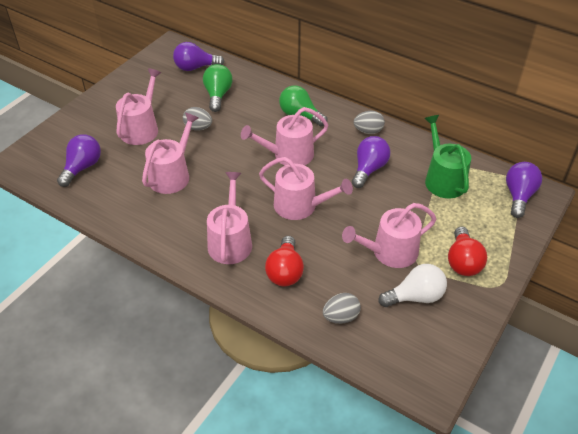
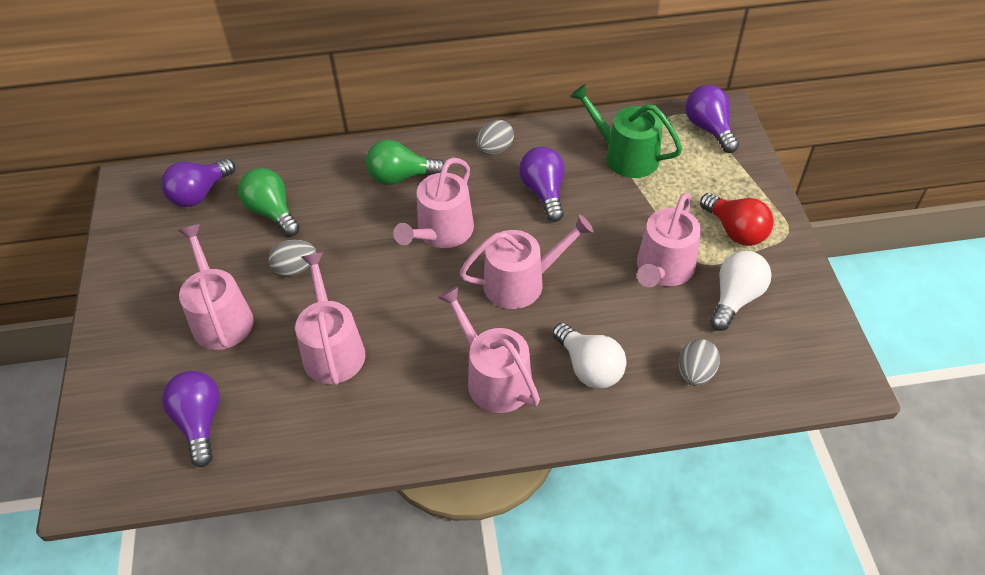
camera: 40 degrees left, 5 degrees up
(285, 271) = (589, 367): red light bulb -> white light bulb

